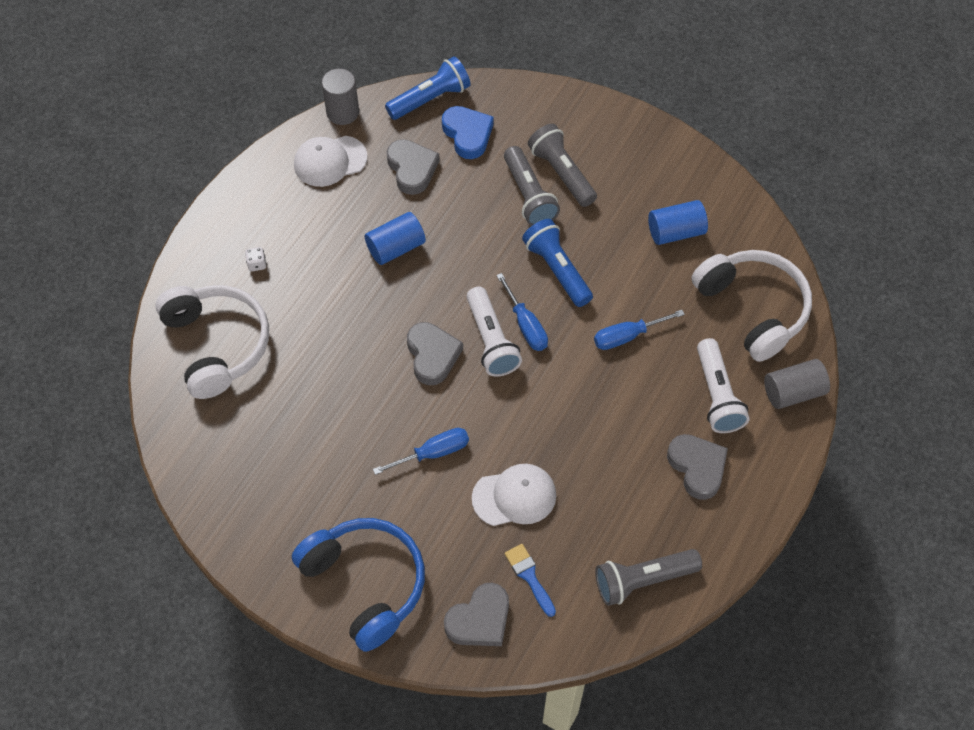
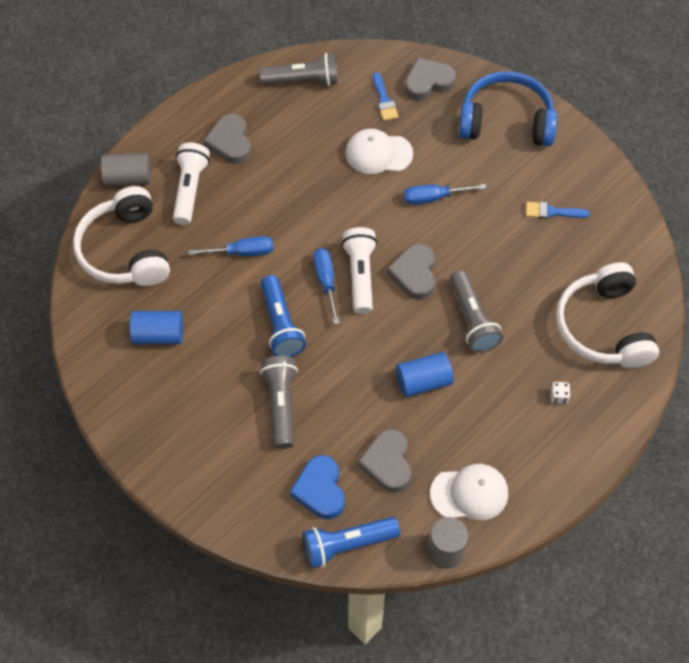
camera: 165 degrees left, 0 degrees up
(289, 468) = (552, 212): none -> blue brush
(365, 584) = (506, 121): blue headphones -> blue headphones turned 120 degrees clockwise
(561, 173) = (241, 421): grey flashlight -> grey flashlight (472, 320)

